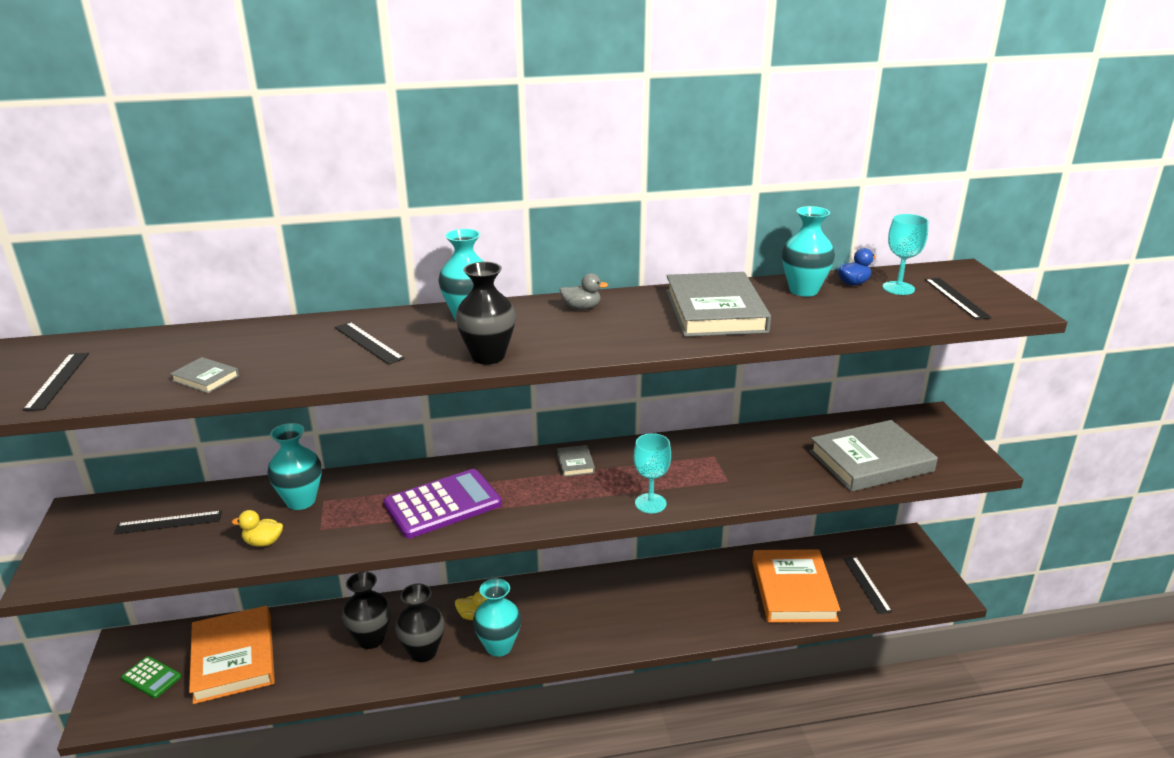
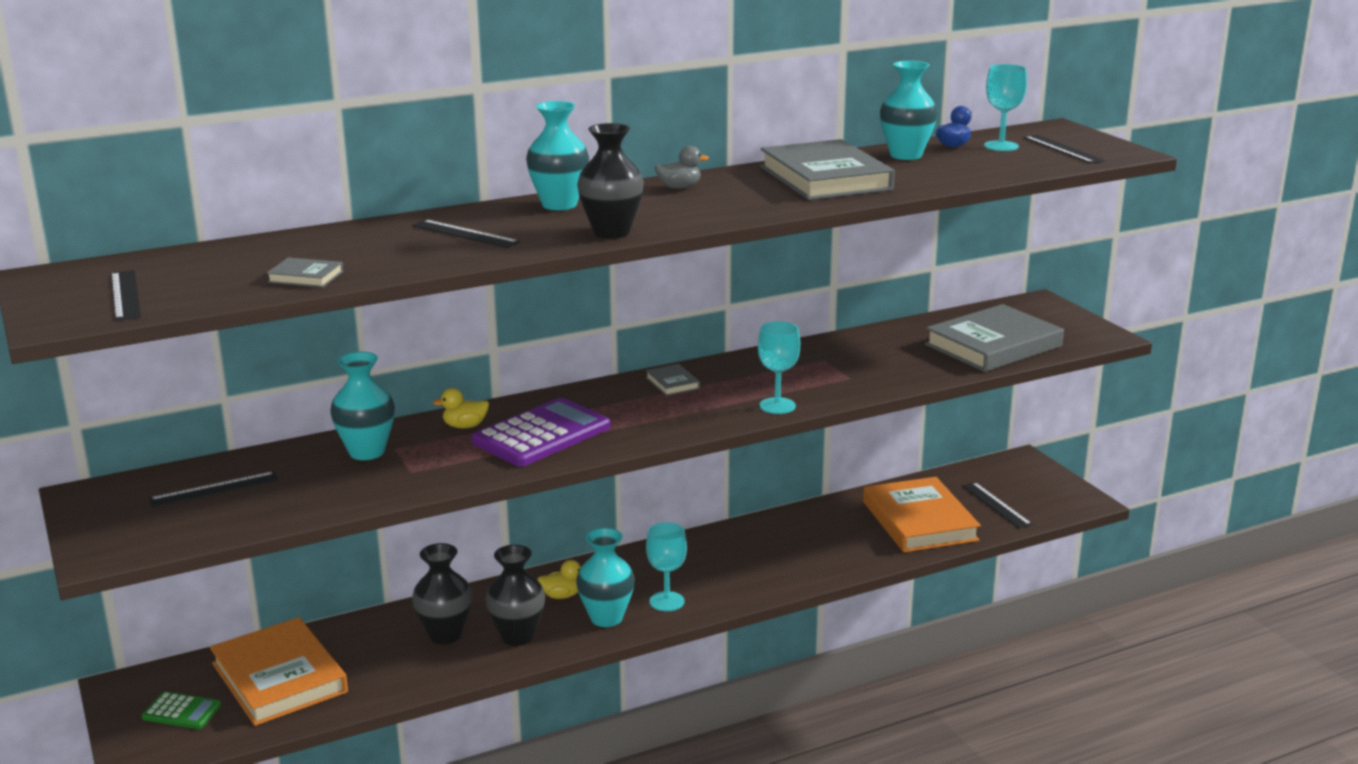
camera: 15 degrees left, 5 degrees down
(263, 542) = (349, 491): yellow duck -> yellow duck (465, 426)
(553, 638) = (667, 601): none -> turquoise goblet

